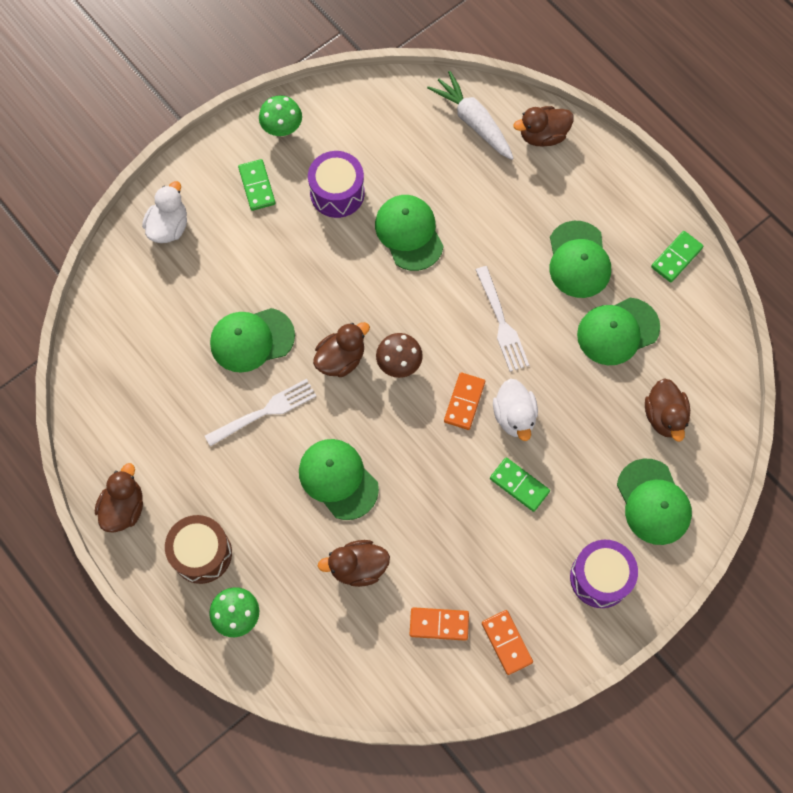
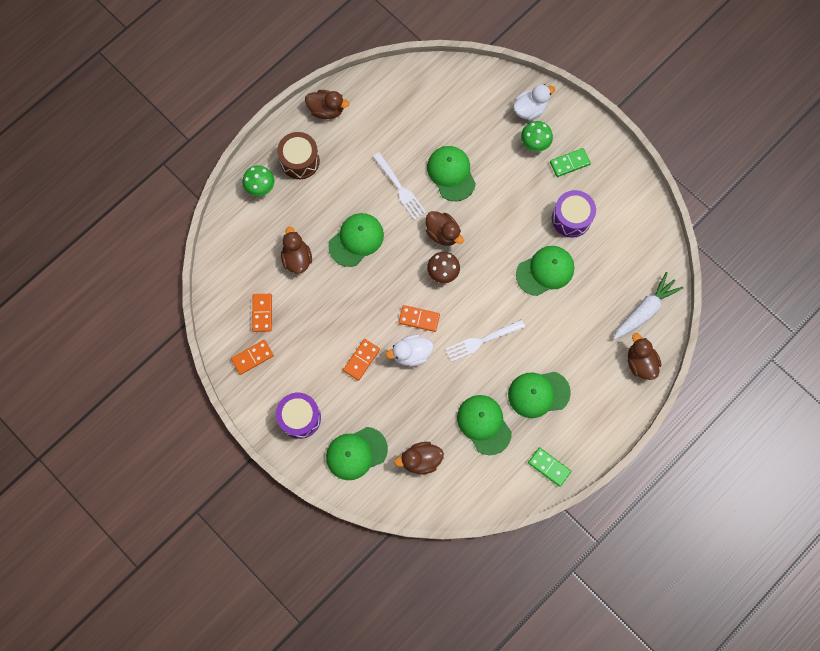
camera: 85 degrees right, 5 degrees up
(169, 227) = (530, 109): white duck -> white duck turned 45 degrees counterclockwise
(282, 129) = (618, 175): green mushroom -> green mushroom (534, 143)
(519, 485) = (361, 360): green domino -> orange domino

